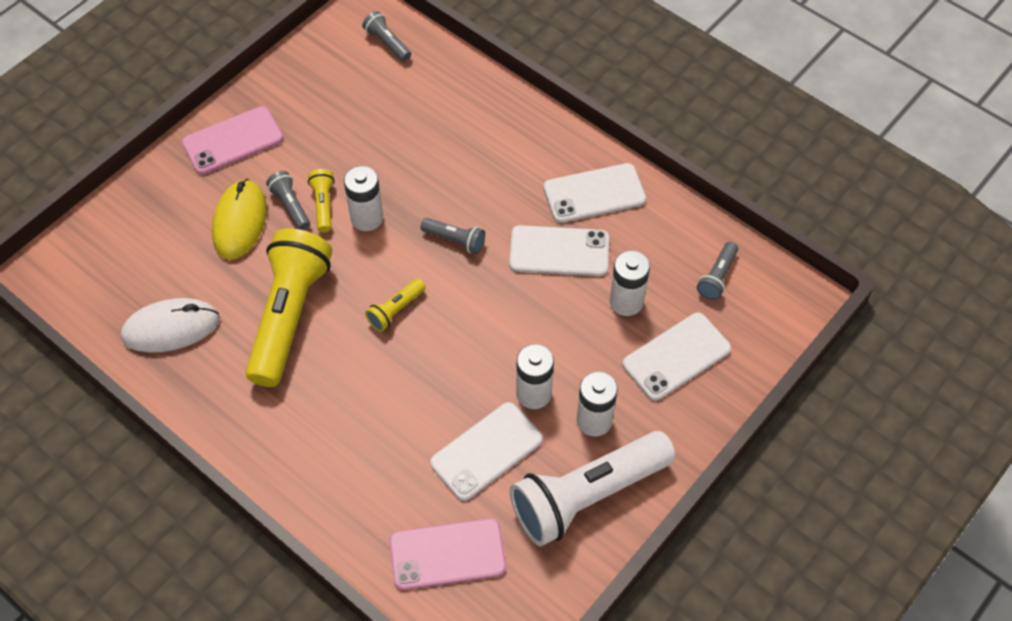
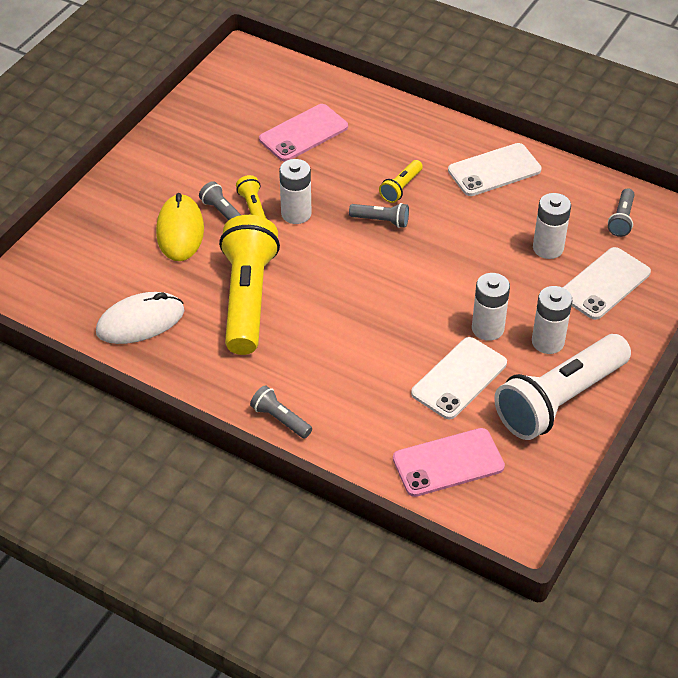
camera: 10 degrees left, 10 degrees down
(233, 141) = (155, 169): pink phone -> pink phone (303, 133)
(387, 43) = (274, 78): grey flashlight -> grey flashlight (280, 419)
(396, 310) = (344, 281): yellow flashlight -> yellow flashlight (401, 188)
(559, 251) = (477, 217): white phone -> none

